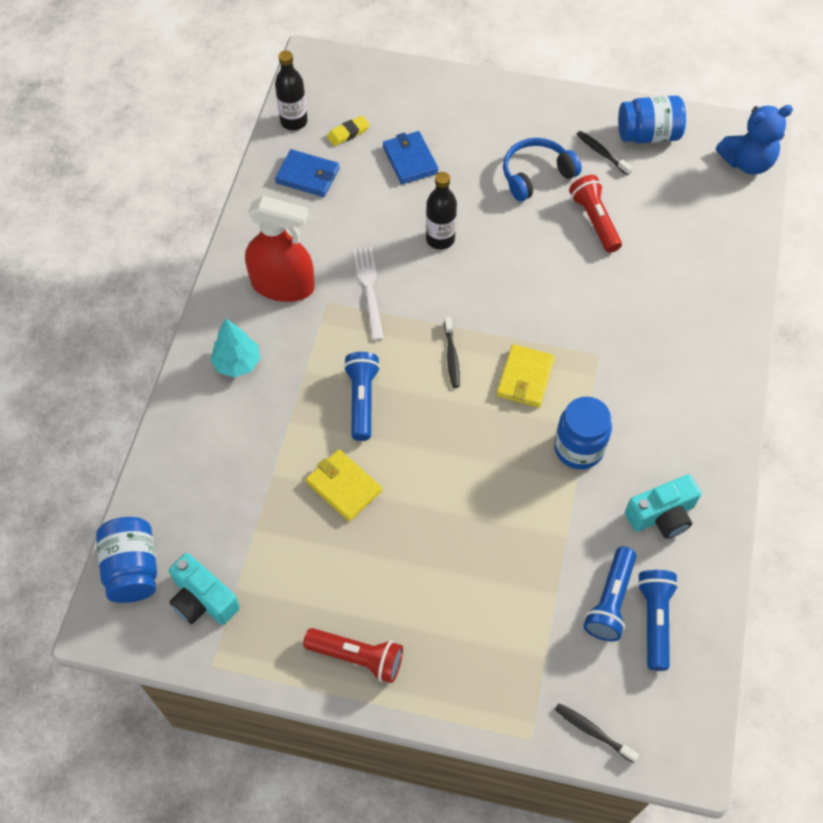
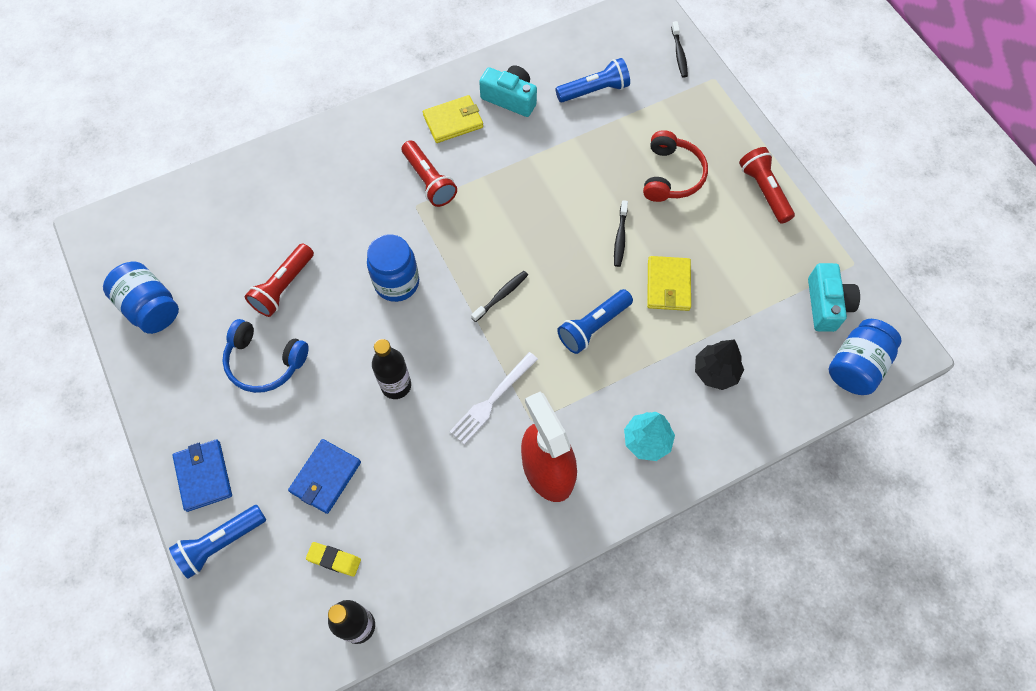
camera: 130 degrees left, 5 degrees up
(238, 456) = (715, 372): none -> black tree
(307, 176) = (415, 552): blue wallet -> blue wallet (203, 476)
(449, 587) = (671, 175): none -> red headphones
(525, 378) = (476, 237): yellow wallet -> yellow wallet (453, 121)
(578, 448) = (504, 170): blue jar -> blue jar (396, 283)
(601, 153) = (199, 329): black toothbrush -> black toothbrush (620, 237)
(616, 382) = (429, 181): none -> red flashlight
(654, 620) = (584, 64): blue flashlight -> blue flashlight (221, 543)
(747, 162) = (132, 220): blue teddy bear -> none

